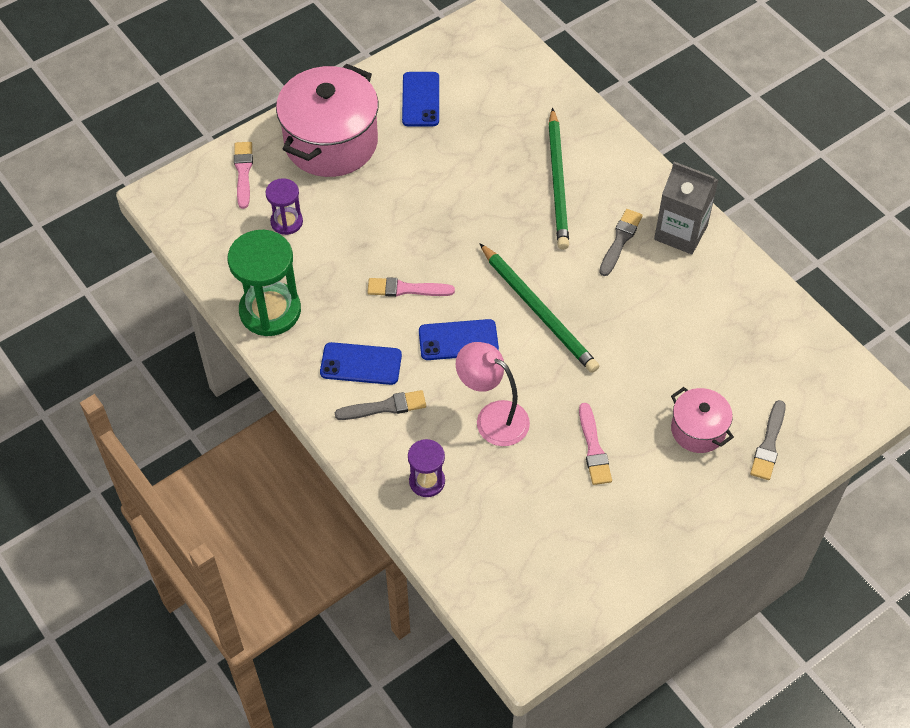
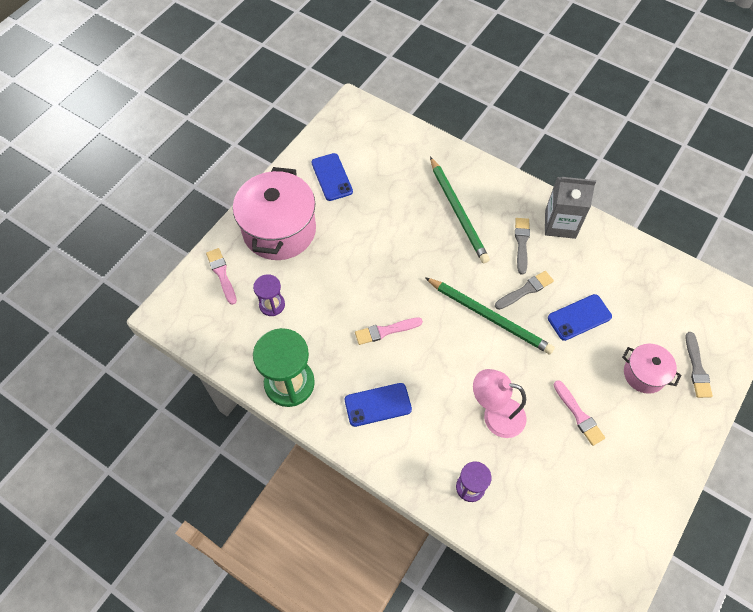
camera: 20 degrees left, 5 degrees up
(385, 407) = (411, 435): grey brush -> grey brush (525, 290)
(458, 340) = (442, 360): blue phone -> blue phone (579, 317)

